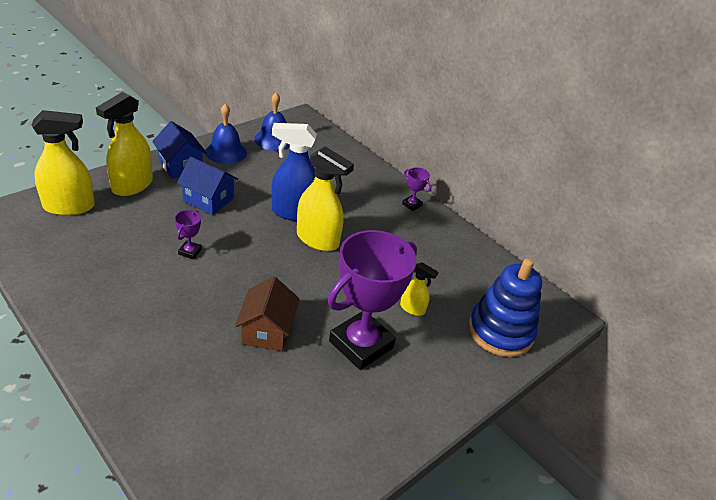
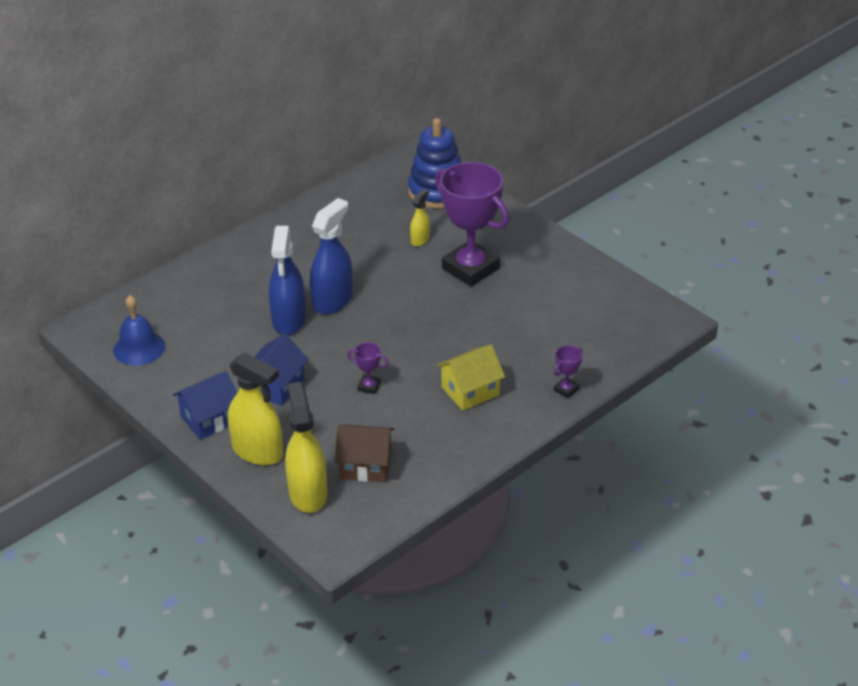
camera: 85 degrees left, 0 degrees up
(158, 321) = (470, 391): none -> yellow house
(226, 152) = (174, 385): blue bell -> none
(267, 331) = (467, 323): brown house -> brown house (365, 465)
(318, 239) = (333, 300): yellow spray bottle -> blue spray bottle
(412, 205) = (261, 238): purple trophy -> purple trophy (566, 389)

